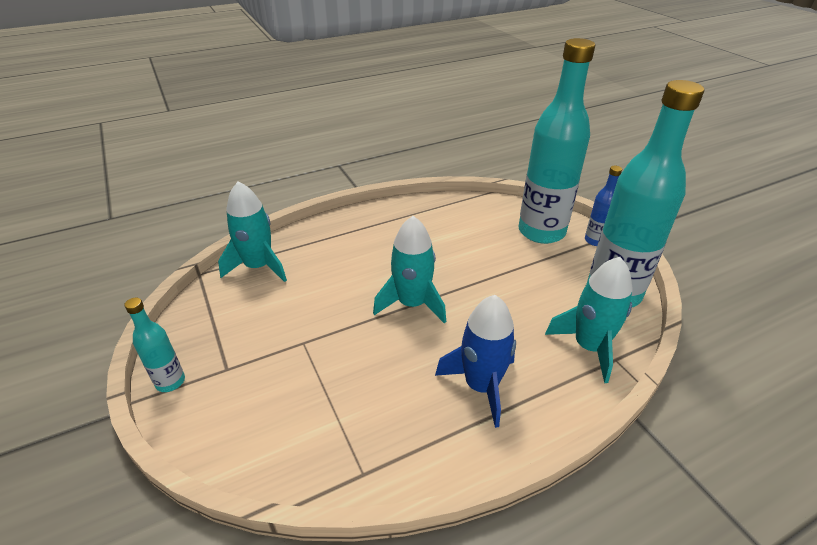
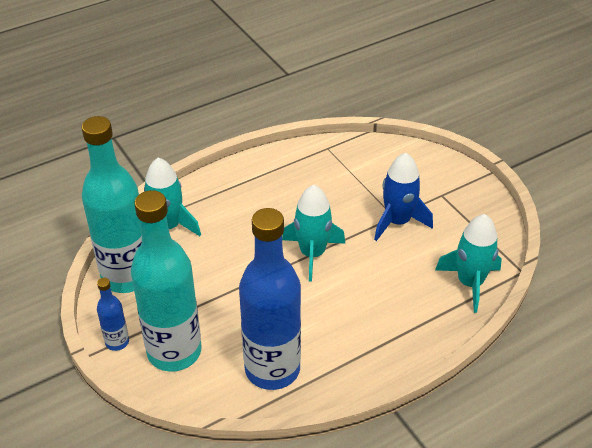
camera: 175 degrees right, 5 degrees up
(170, 382) = (475, 184): turquoise bottle -> none
(457, 217) = (272, 369): none -> blue bottle
(481, 386) = (255, 195): blue rocket -> blue rocket (398, 222)

